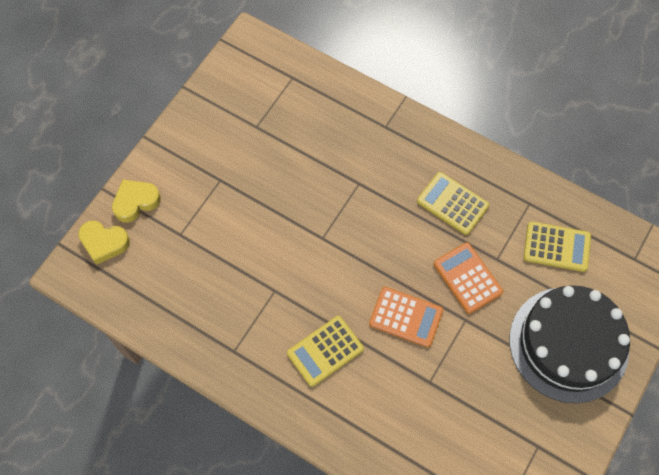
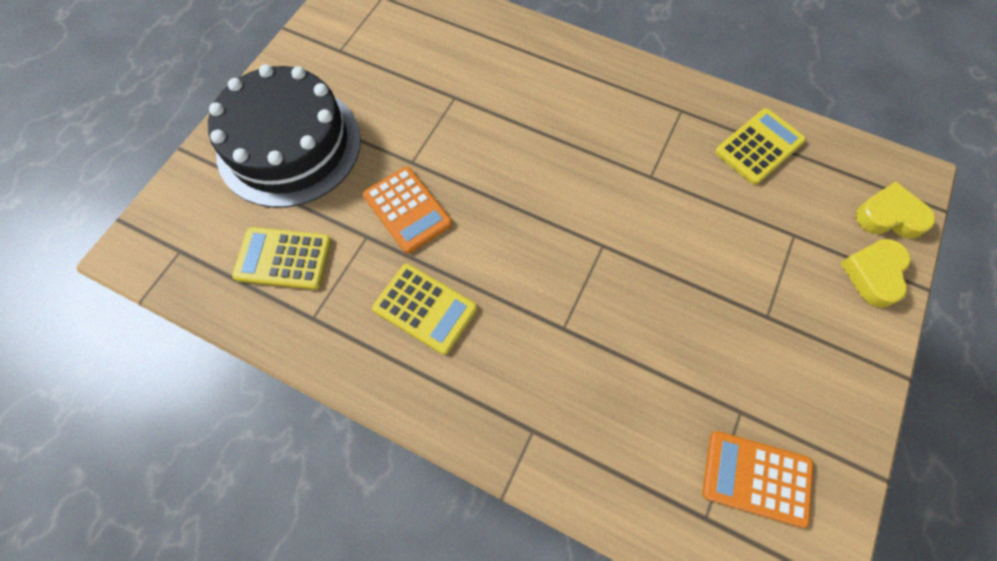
camera: 175 degrees right, 0 degrees up
(136, 202) = (873, 274): yellow heart -> yellow heart turned 150 degrees clockwise
(325, 351) = (577, 118): yellow calculator -> yellow calculator (759, 147)
(406, 317) = (485, 159): orange calculator -> orange calculator (756, 478)

